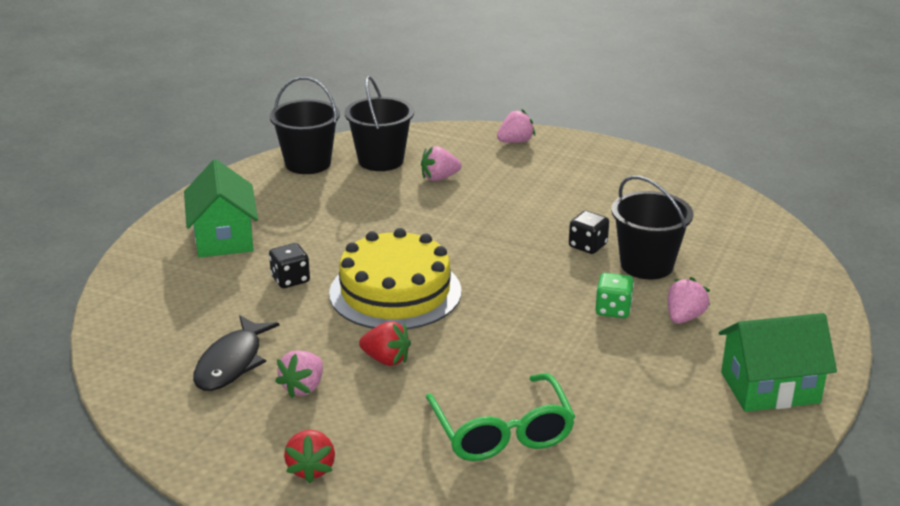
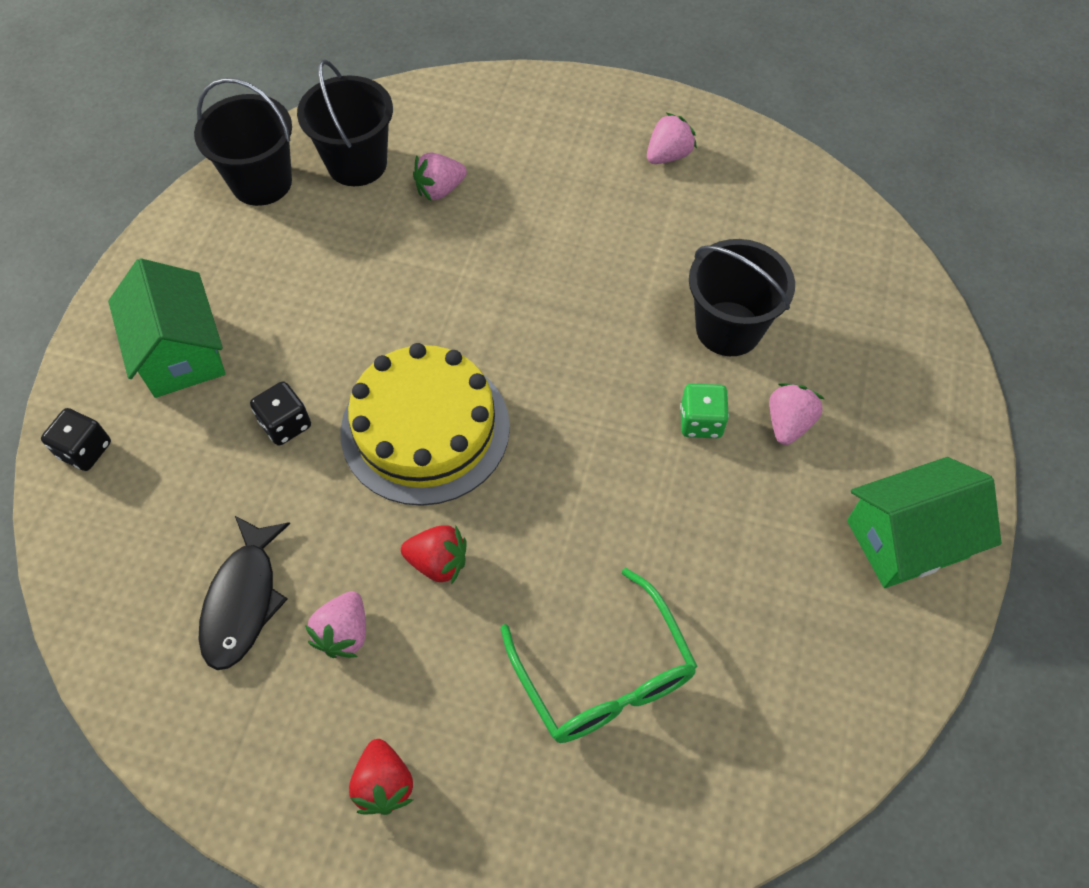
camera: 10 degrees left, 30 degrees up
(515, 142) = (525, 102): pink strawberry -> pink strawberry (668, 155)
(587, 246) = (650, 301): black dice -> black dice (85, 450)

